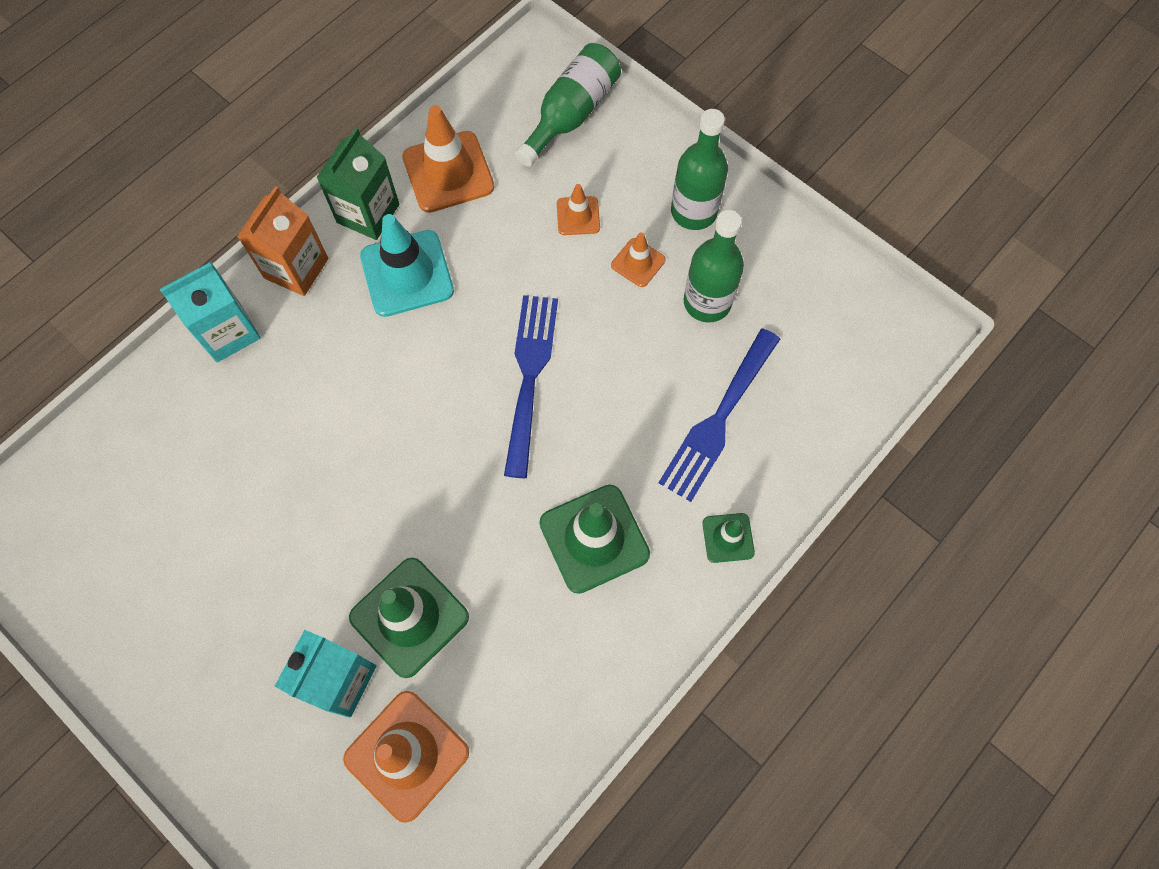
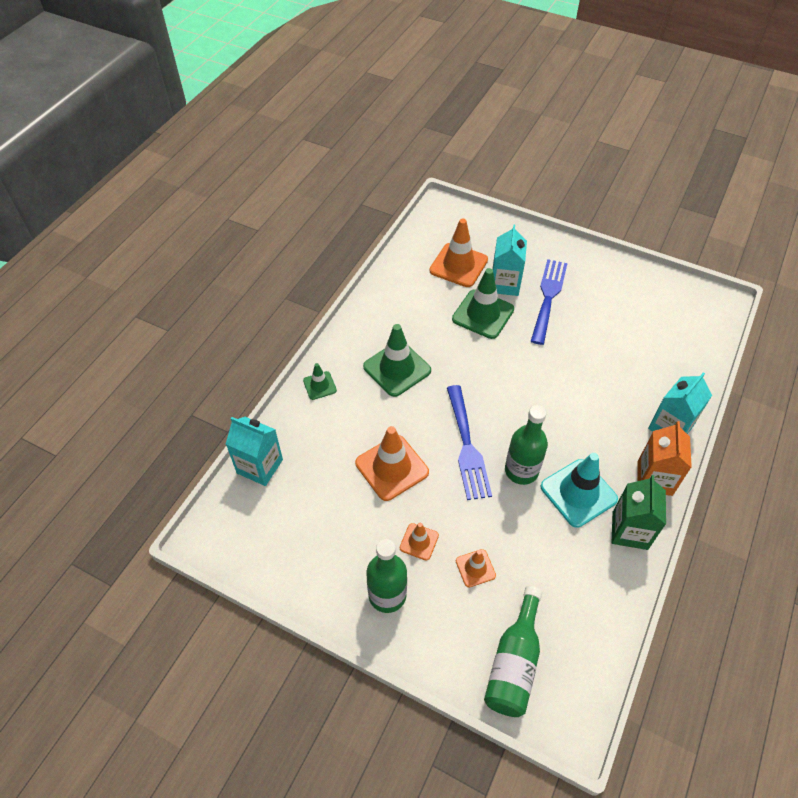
camera: 165 degrees right, 15 degrees down
(448, 172) = (589, 580): orange traffic cone -> orange traffic cone (392, 467)
(707, 302) = (361, 524): green bottle -> green bottle (521, 470)
(718, 420) = (338, 447): blue fork -> blue fork (548, 297)
(837, 418) = (260, 466): none -> turquoise carton

